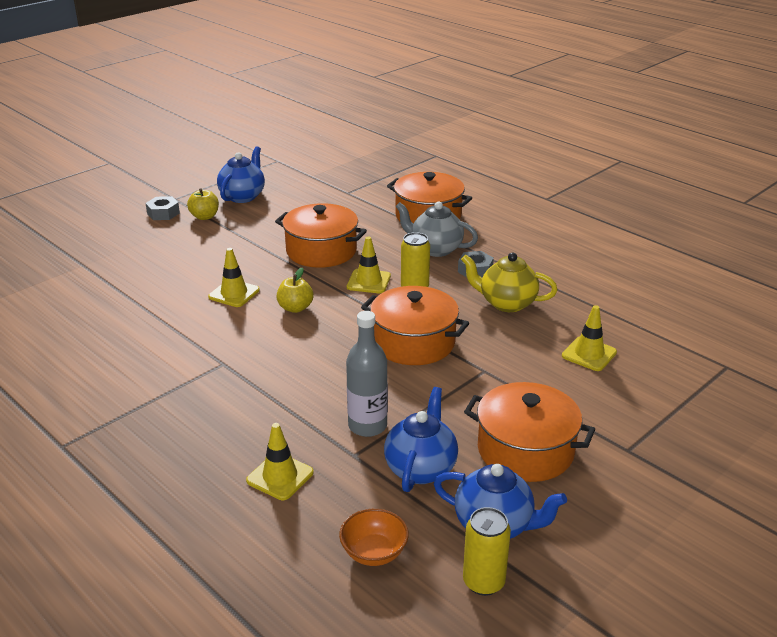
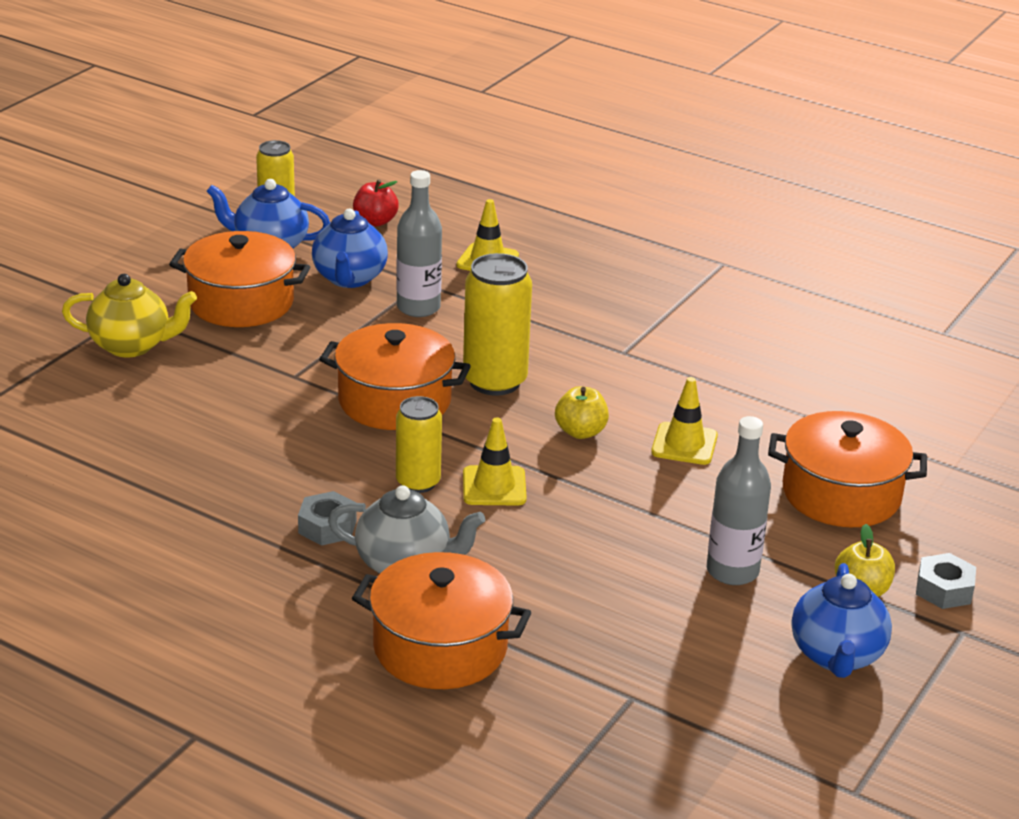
camera: 165 degrees right, 0 degrees up
(262, 230) = (732, 571): none -> grey bottle
(321, 251) = (600, 537): orange pot -> orange pot (841, 494)
(335, 350) = (494, 381): none -> yellow can
(374, 552) = (375, 221): orange bowl -> red apple
(506, 303) = (271, 472): yellow teapot -> yellow teapot (132, 346)
(589, 354) = (155, 410): yellow traffic cone -> none

